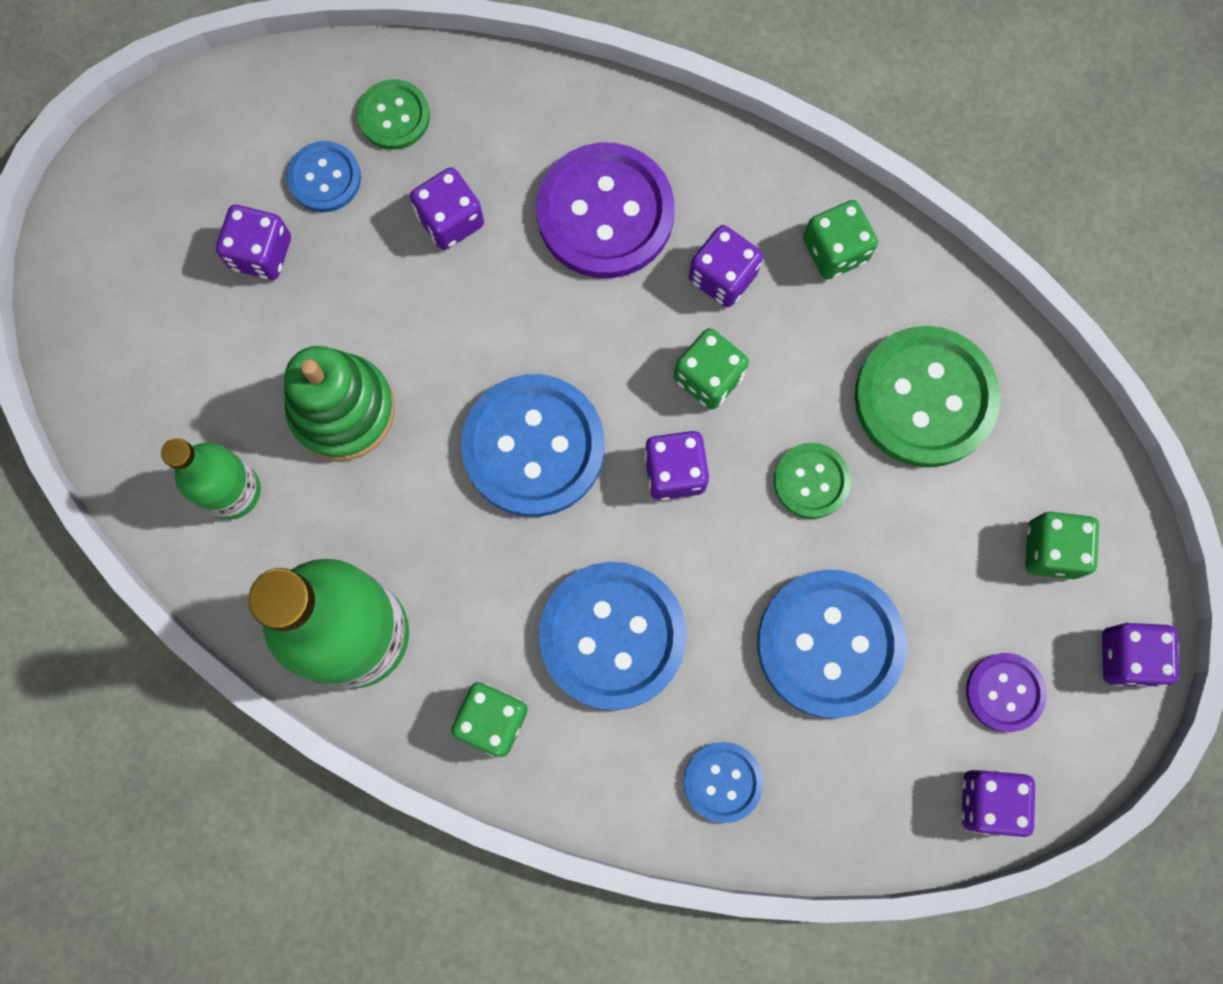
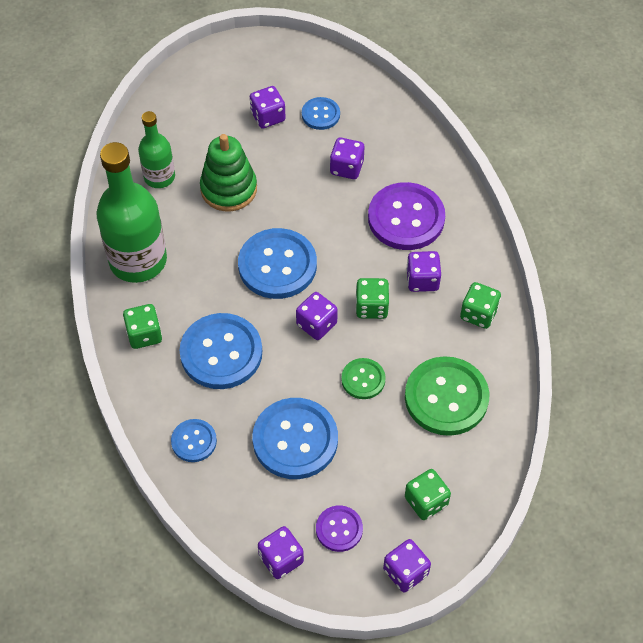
camera: 50 degrees right, 20 degrees down
(394, 116) = (371, 118): green button -> none

